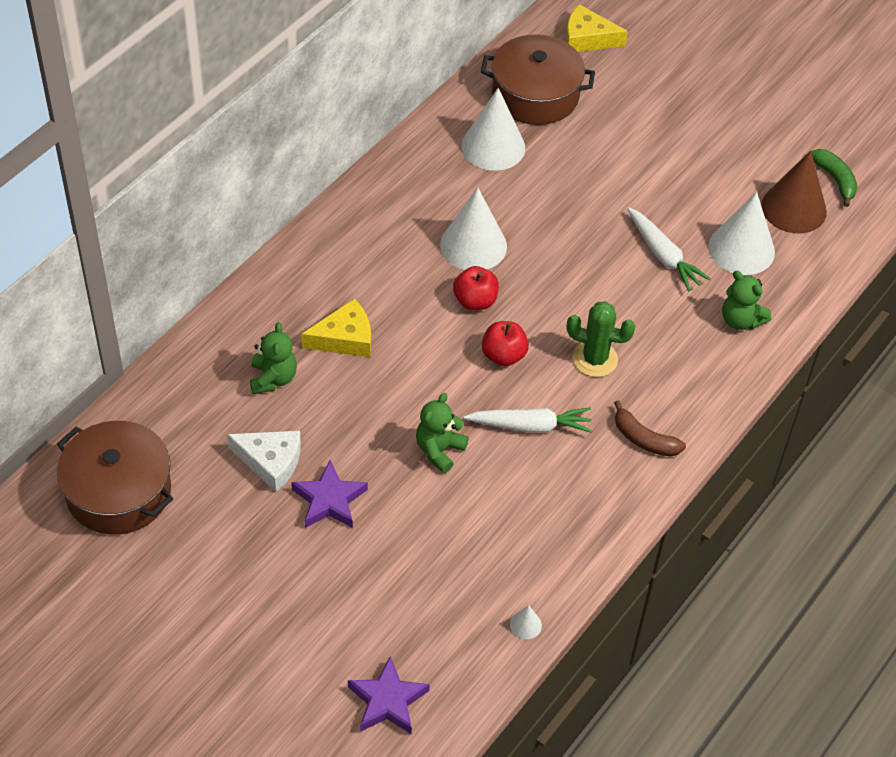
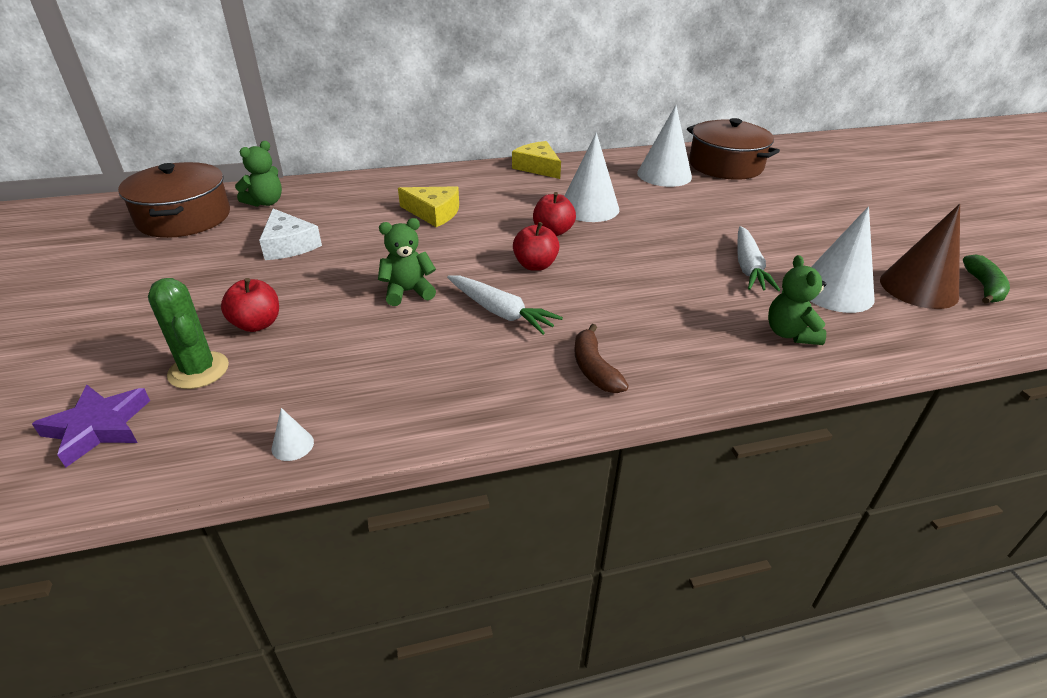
camera: 40 degrees right, 15 degrees down
(273, 378) = (359, 211): green teddy bear -> green teddy bear (265, 202)
(329, 500) = (288, 280): purple star -> none
(368, 556) = (257, 324): none -> red apple
(587, 38) = (796, 156): yellow cheese -> yellow cheese (538, 167)
(595, 359) = (611, 298): green cactus -> green cactus (198, 370)

